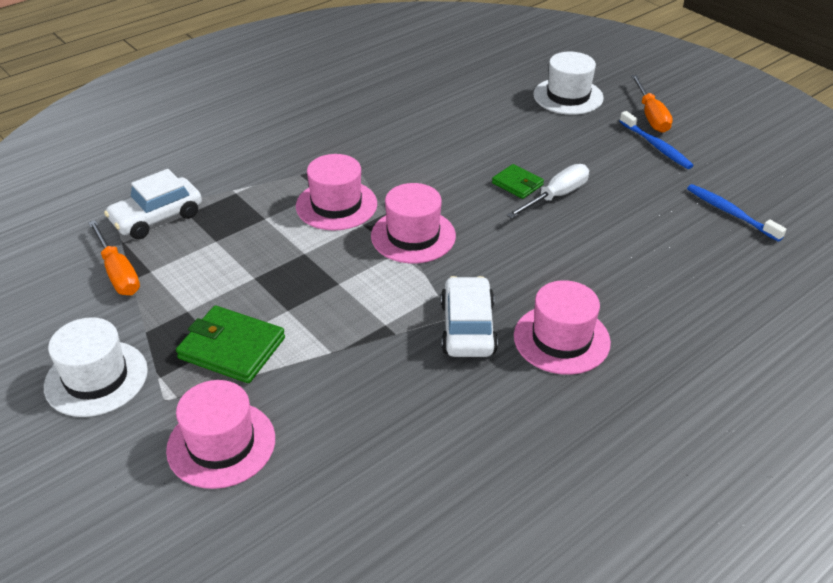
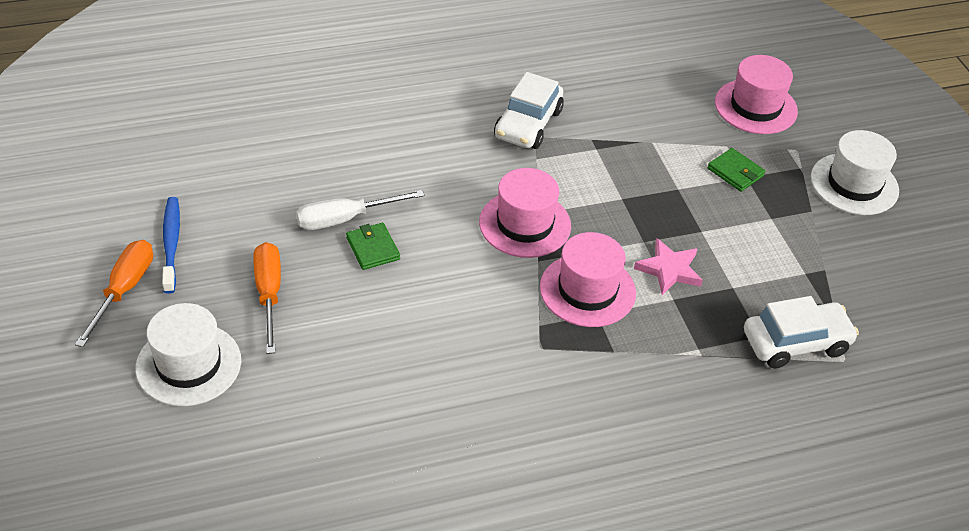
camera: 160 degrees left, 5 degrees up
(118, 273) = (839, 283): orange screwdriver -> orange screwdriver (269, 294)
(232, 348) = (735, 172): green wallet -> green wallet, size x0.59
(274, 238) = (669, 270): none -> pink star
(561, 339) = (458, 92): pink hat -> none
(730, 213) = (195, 142): blue toothbrush -> none

